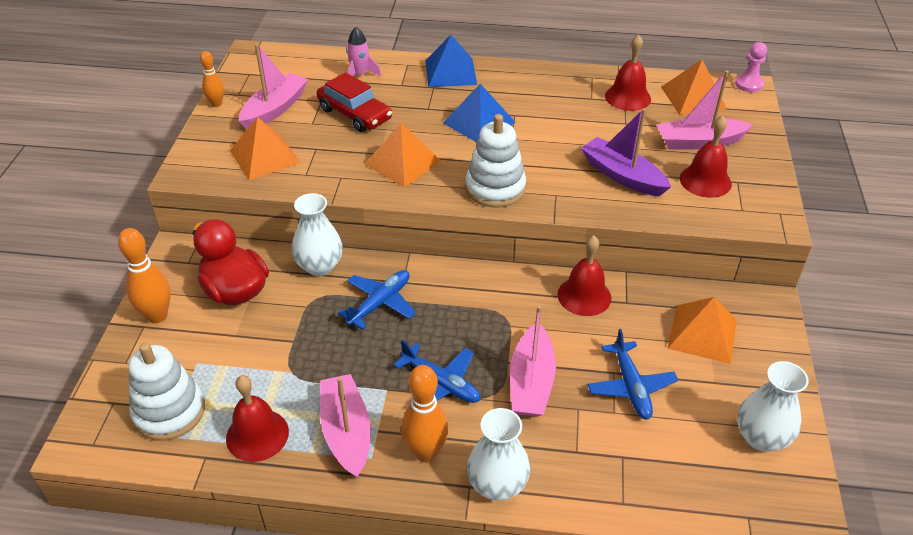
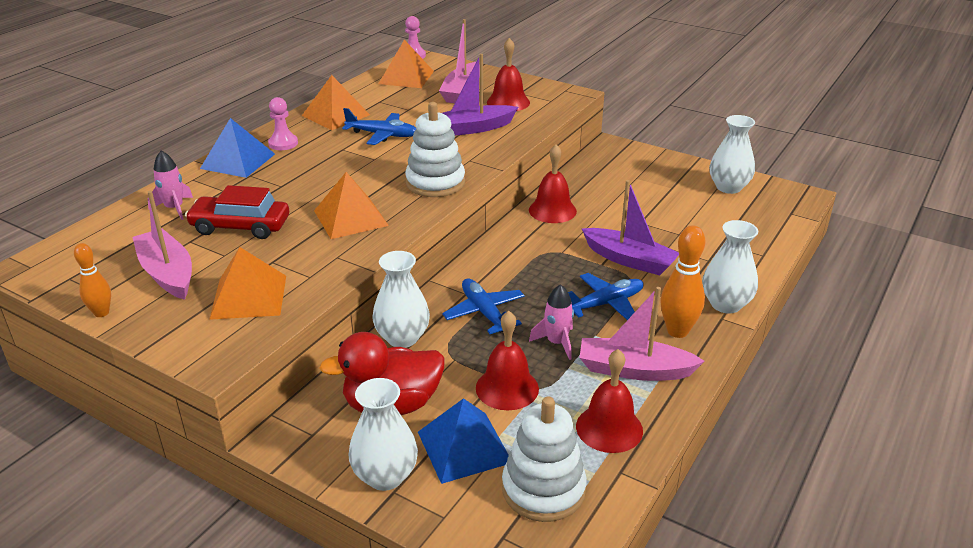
camera: 65 degrees left, 10 degrees down
(157, 316) = (385, 476): orange bowling pin -> white vase
(354, 114) = (240, 226): red car -> red car turned 150 degrees counterclockwise
(360, 365) = (556, 343): none -> pink rocket
(479, 122) = (334, 167): blue pyramid -> blue pyramid (464, 446)
(497, 81) = (283, 143): none -> pink pawn
(531, 382) = (629, 260): pink boat -> purple boat
(628, 97) = (376, 99): red bell -> red bell (507, 388)
(631, 387) = (658, 219): blue plane -> blue plane (382, 135)
(702, 333) = (624, 177): orange pyramid -> orange pyramid (335, 115)

